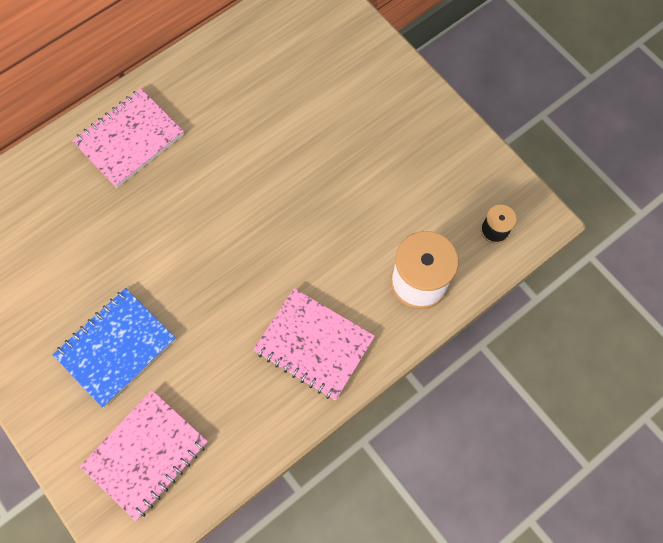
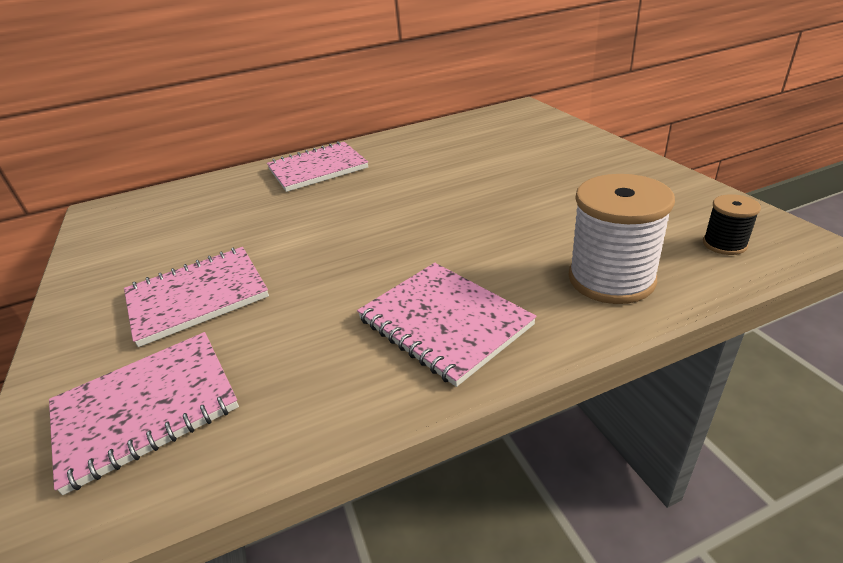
camera: 20 degrees right, 35 degrees down
(116, 347) = (197, 296): blue notebook -> pink notebook

